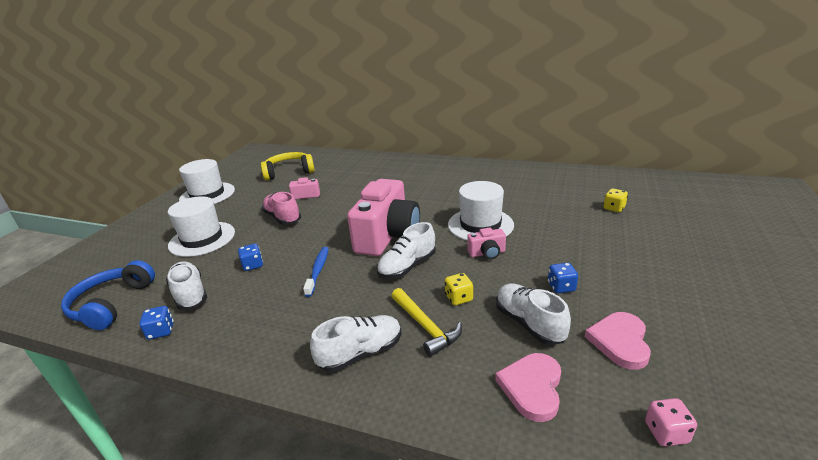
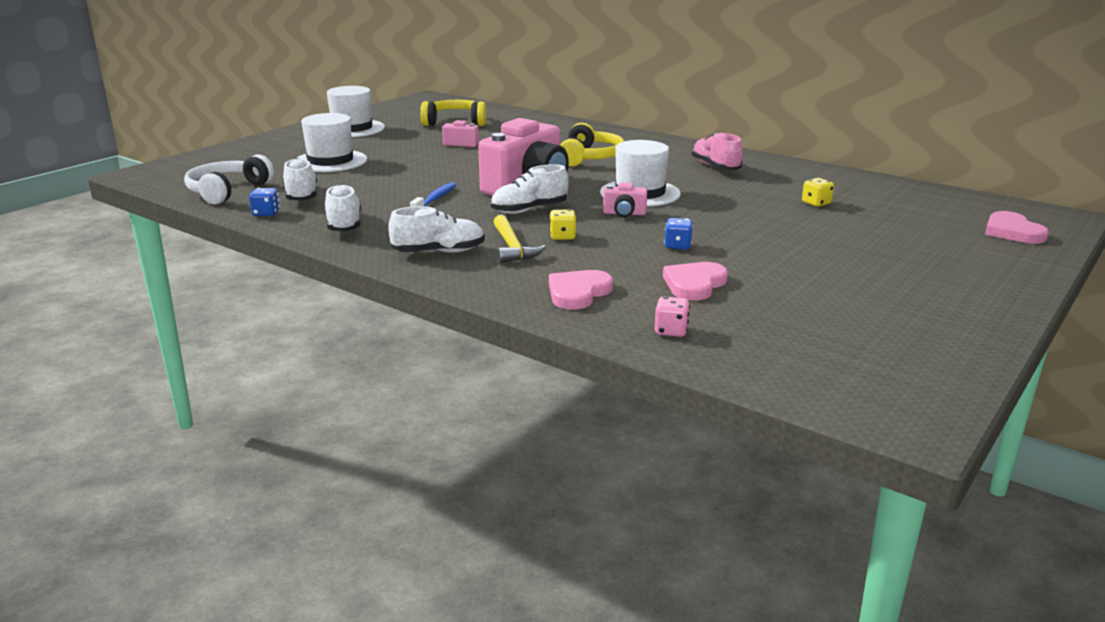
camera: 15 degrees right, 5 degrees down
(111, 304) = (227, 191): blue headphones -> white headphones
(253, 265) = (372, 186): blue dice -> none
(282, 218) = (423, 158): pink shoe -> pink shoe (715, 167)
(414, 191) = (590, 157): none -> yellow headphones
(529, 323) = (616, 261): white shoe -> white shoe (344, 225)
(768, 210) = (1012, 232): none -> pink heart

